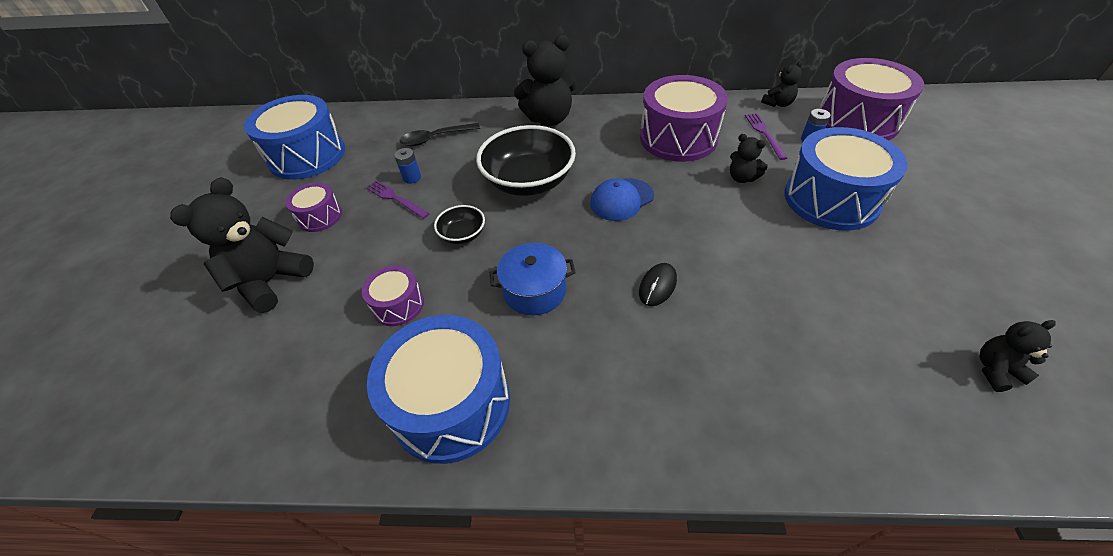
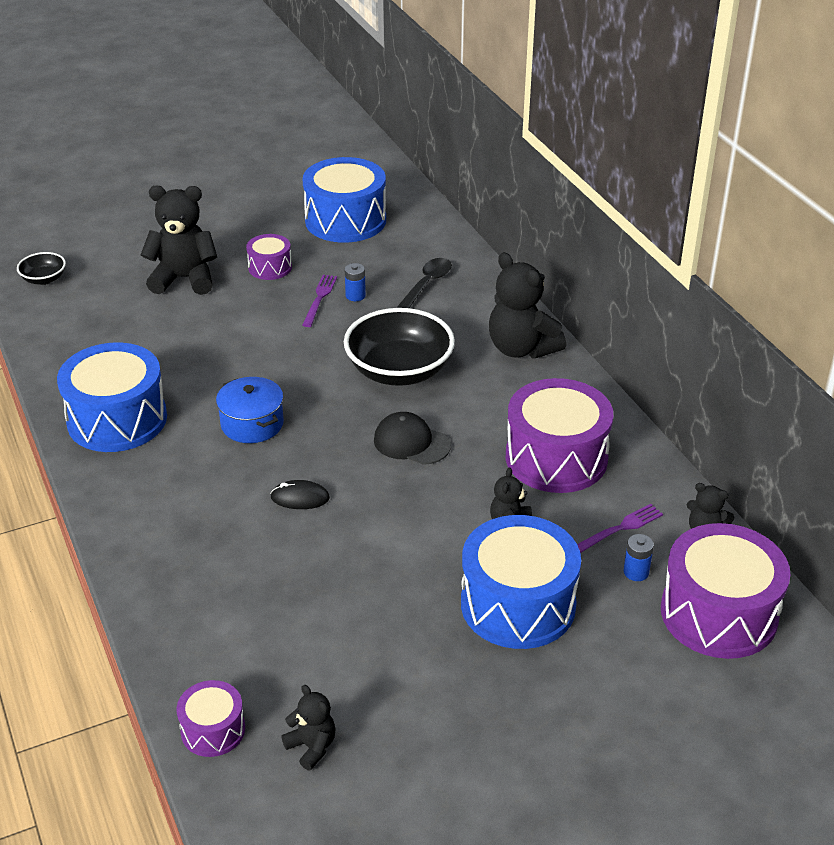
camera: 60 degrees right, 10 degrees down
(398, 305) = (195, 354): purple drum -> purple drum (213, 730)
(435, 138) = (427, 284): black spoon -> black spoon turned 75 degrees clockwise
(463, 235) = (296, 357): black bowl -> black bowl (44, 279)
(621, 200) = (411, 442): blue cap -> black cap

